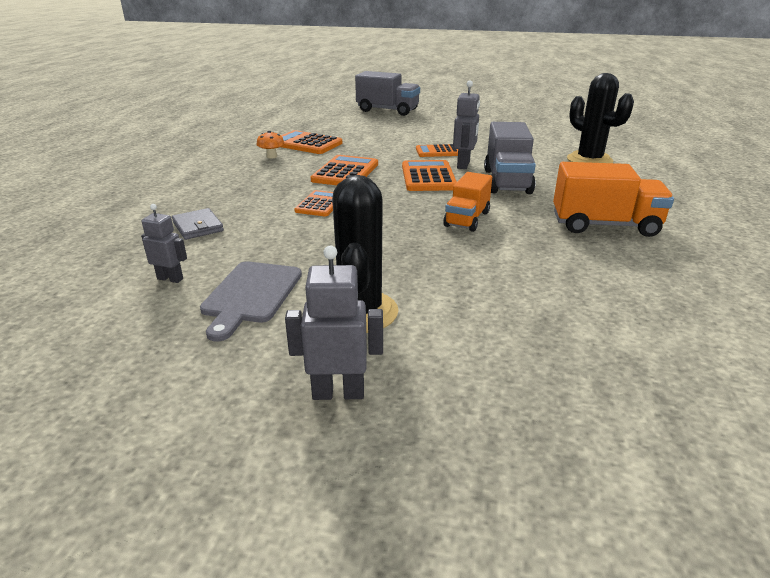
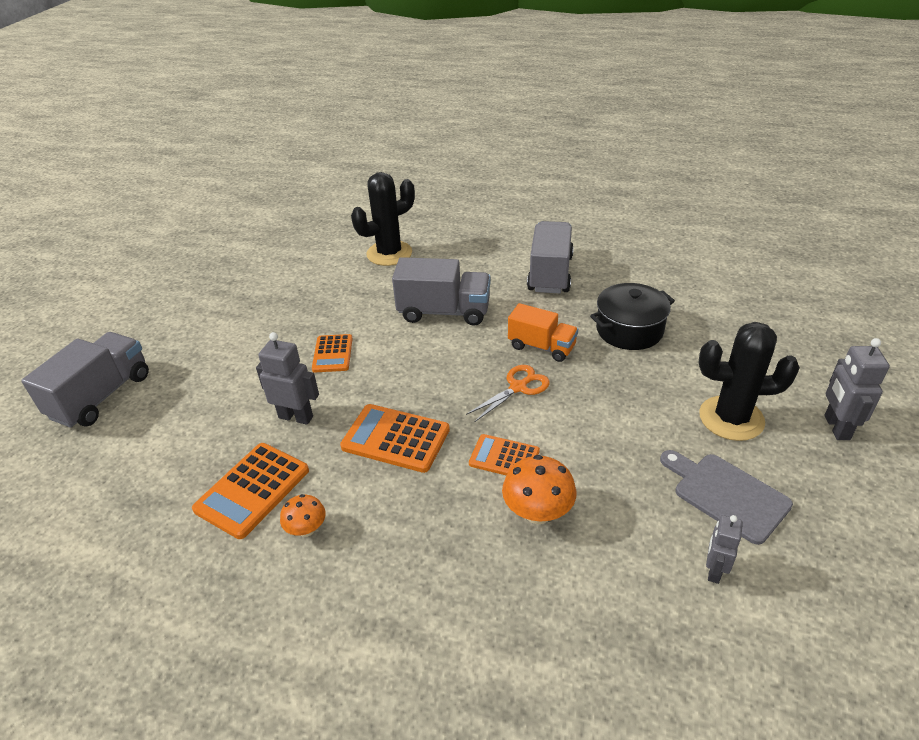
camera: 85 degrees left, 10 degrees up
(198, 227) = (578, 574): grey wallet -> none
(251, 295) = (726, 494): grey cutting board -> grey cutting board turned 150 degrees counterclockwise
(260, 215) = (537, 512): none -> orange mushroom
(405, 209) = (518, 387): none -> orange scissors
(428, 177) = (423, 366): orange calculator -> none
(463, 165) = (386, 336): grey robot -> grey robot (296, 417)
(512, 264) = (629, 330): none -> black pot
(604, 225) = (550, 274): orange truck -> grey truck

